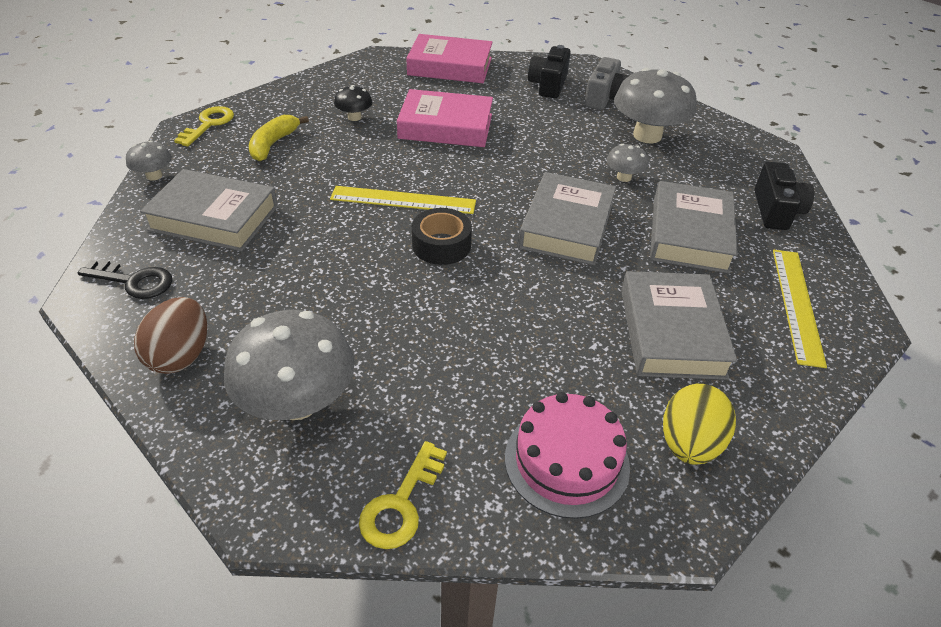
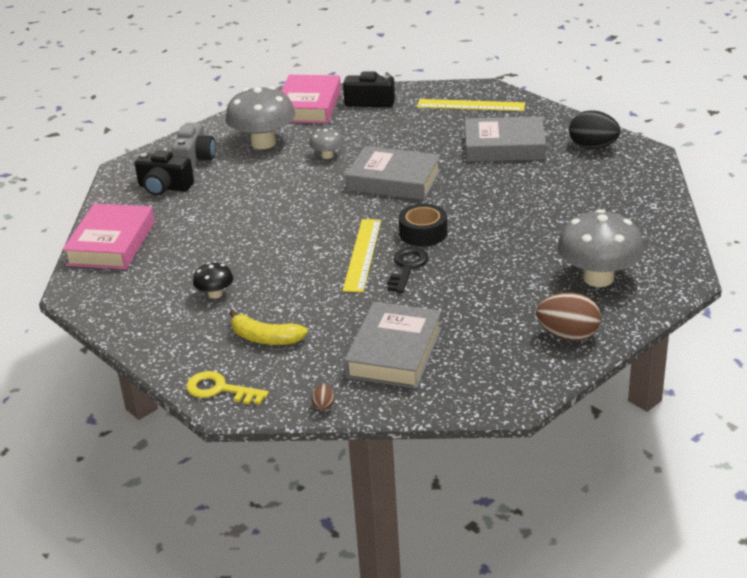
camera: 85 degrees left, 10 degrees down
(134, 281) = (488, 379): black key -> black key (407, 267)
(154, 176) = (323, 406): grey mushroom -> brown egg
(401, 504) = (663, 233): yellow key -> none
(445, 126) = (239, 240): pink book -> pink book (309, 106)
(566, 461) = (616, 183): pink cake -> none
(605, 98) = (195, 159): grey camera -> grey camera turned 75 degrees clockwise
(689, 234) = (401, 134): grey book -> none
(689, 444) = (593, 147): yellow egg -> black egg

